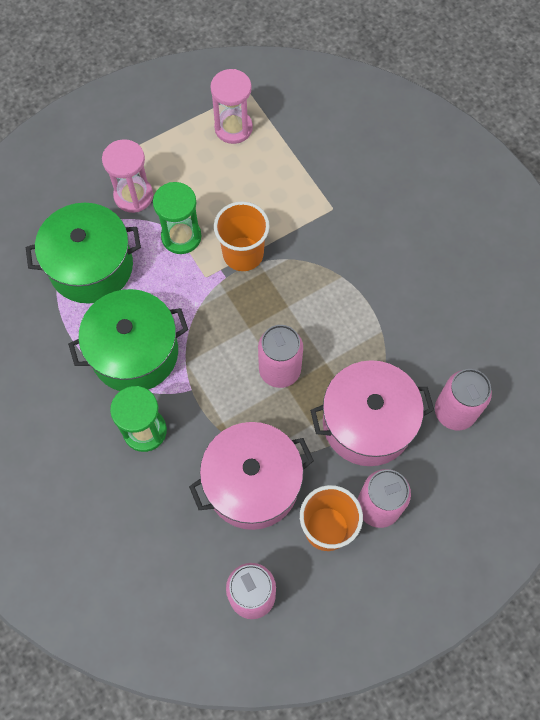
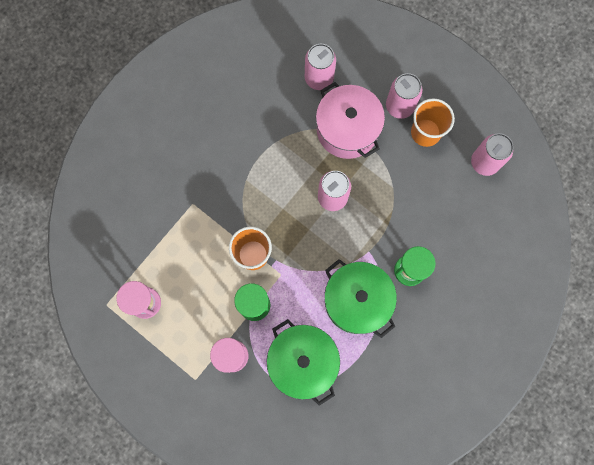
camera: 110 degrees left, 10 degrees up
(252, 483) = (416, 187): pink pot -> none

